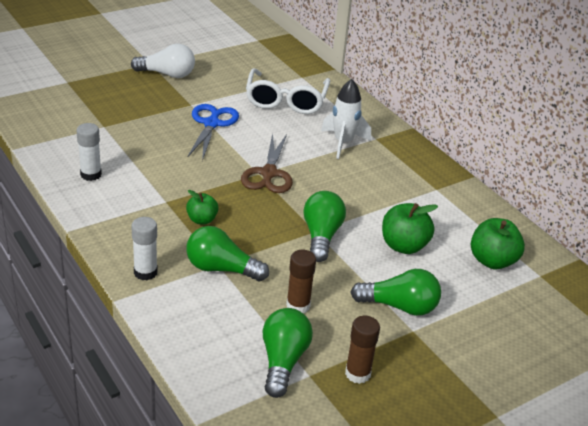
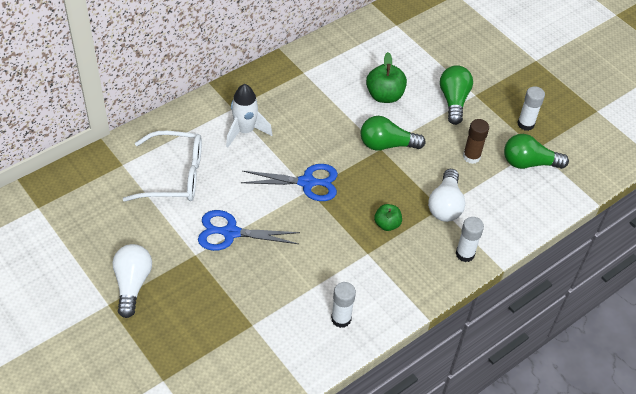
camera: 95 degrees left, 15 degrees up
(221, 269) = (445, 205): green light bulb -> white light bulb
(269, 174) = (307, 182): brown scissors -> blue scissors
(357, 373) = (525, 124): brown glue stick -> white glue stick
(492, 261) = (388, 48): green apple -> none

